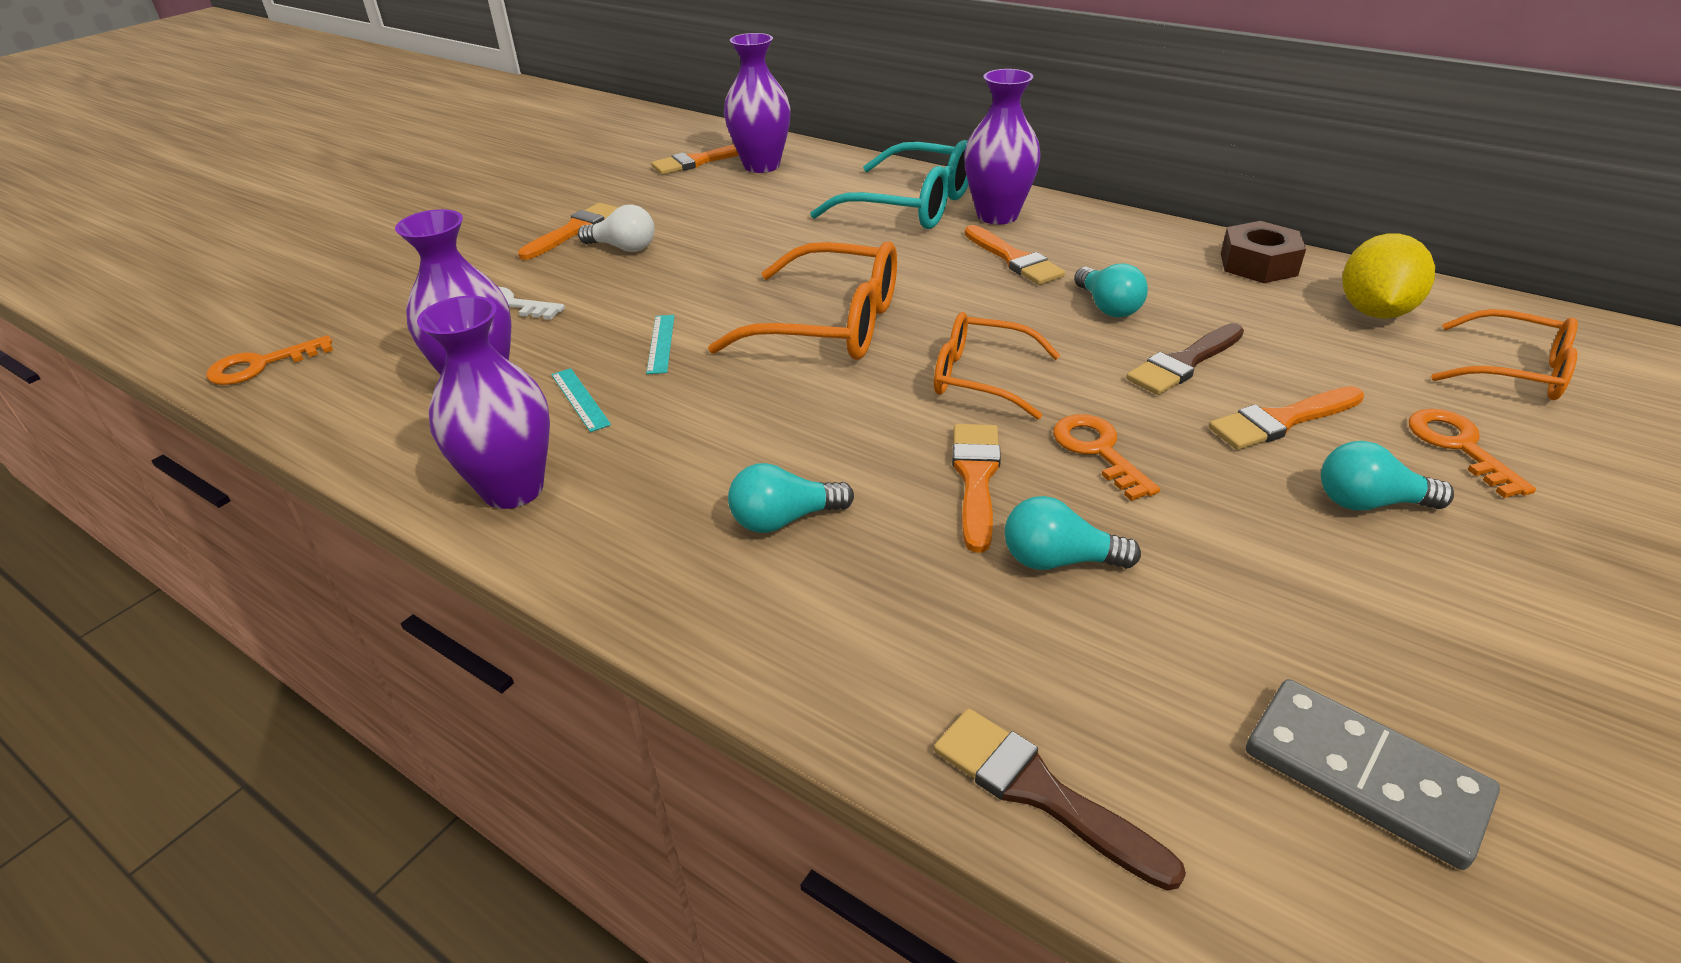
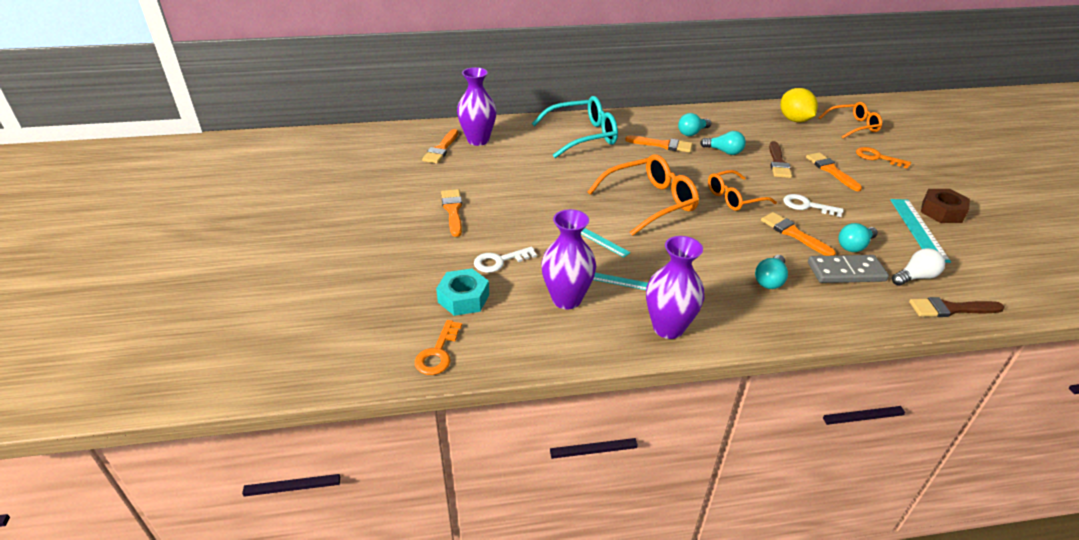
camera: 45 degrees left, 0 degrees up
(393, 325) = (463, 298): none -> turquoise nut
(623, 248) = (496, 208): white light bulb -> white light bulb (915, 277)
(997, 215) = (623, 128): purple vase -> none
(1098, 451) = (806, 206): orange key -> white key
(1258, 264) = (738, 115): brown nut -> brown nut (941, 212)
(1281, 421) = (831, 170): orange brush -> orange brush turned 135 degrees clockwise
(1283, 614) = (918, 229): none -> turquoise ruler
(1364, 775) = (988, 259): grey domino -> grey domino (846, 272)
(1369, 503) = (886, 186): turquoise light bulb -> turquoise light bulb (692, 133)

